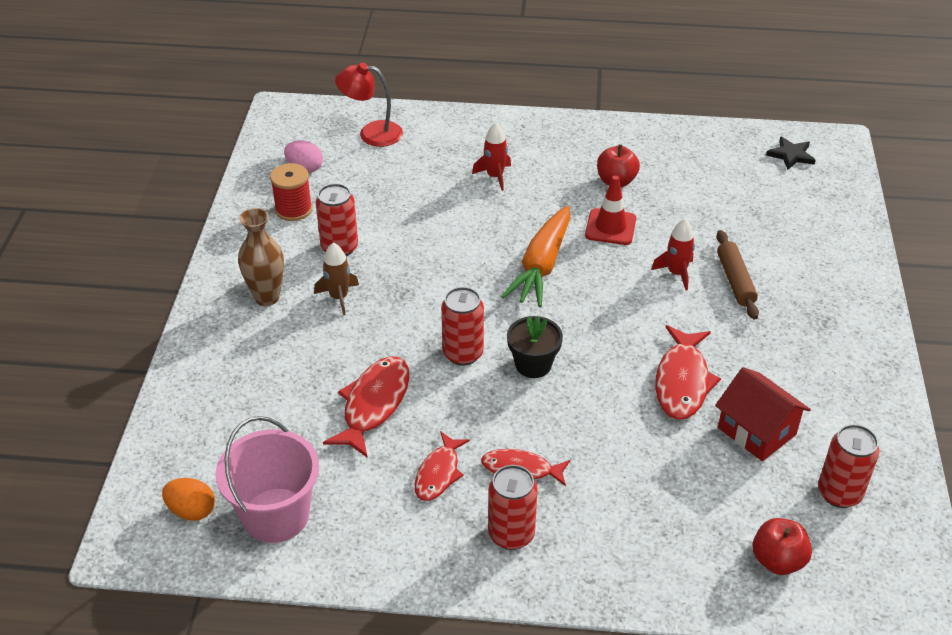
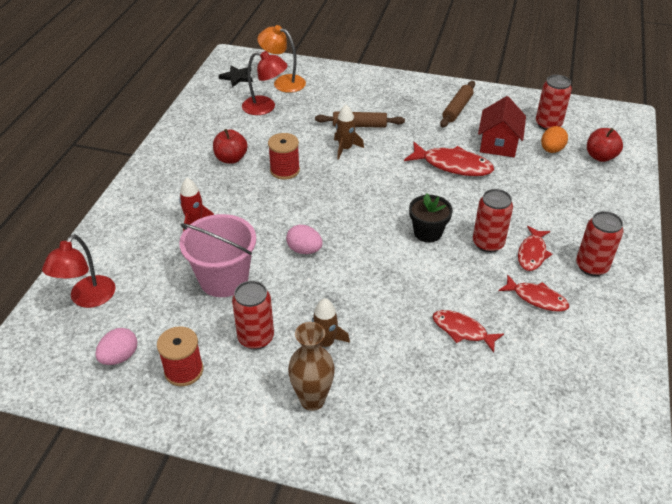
camera: 80 degrees left, 0 degrees up
(192, 511) = (584, 471): orange egg -> orange egg (551, 150)
(276, 515) = (585, 406): pink bucket -> pink bucket (224, 279)
(374, 404) = (462, 330): red fish -> red fish, size x0.65
(463, 353) = (410, 270): red can -> red can (488, 243)
(474, 263) = (304, 250): none -> pink egg
(541, 266) = (318, 212): orange carrot -> none
(610, 227) = (285, 170): red traffic cone -> red spool
(676, 273) = (345, 149): red rocket -> brown rocket
(734, 190) = (265, 107): none -> red lamp
(757, 431) = (498, 144): red house -> red house turned 45 degrees counterclockwise
(802, 197) = (283, 82): none -> orange lamp
(828, 380) = (457, 109): none -> brown rolling pin

